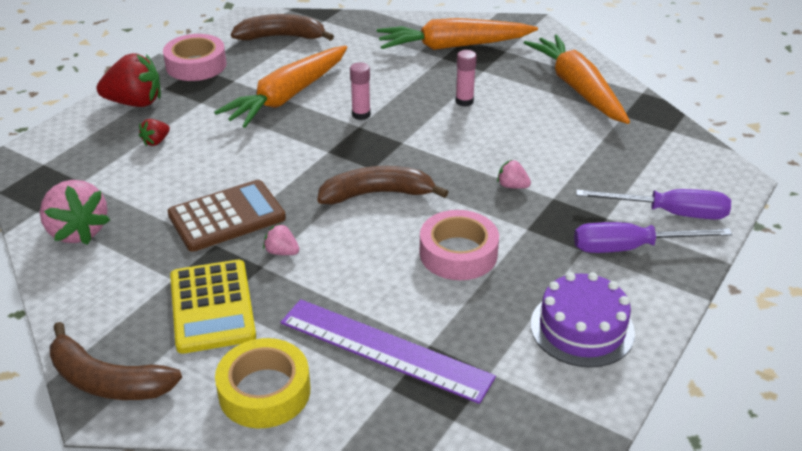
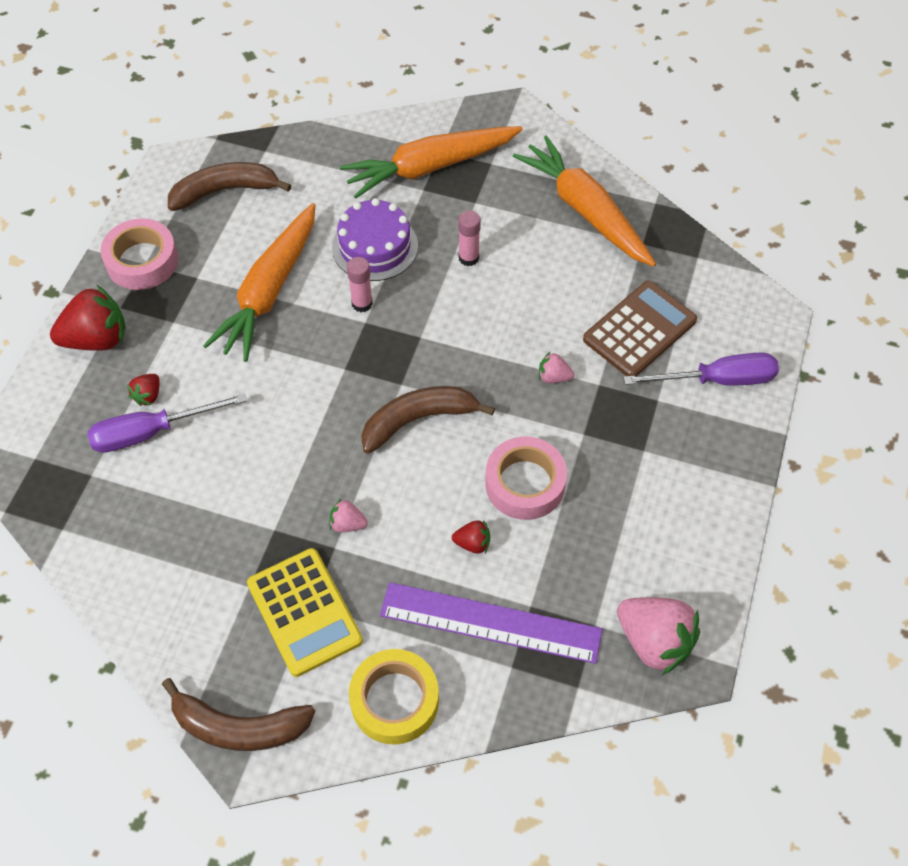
camera: 15 degrees left, 20 degrees up
(78, 231) = (121, 546): pink strawberry -> pink strawberry (654, 641)
(226, 216) = (271, 488): brown calculator -> brown calculator (639, 330)
(391, 287) = (472, 543): none -> red strawberry
(582, 328) = (666, 551): purple cake -> purple cake (375, 246)
(630, 248) = (689, 436): purple screwdriver -> purple screwdriver (151, 432)

